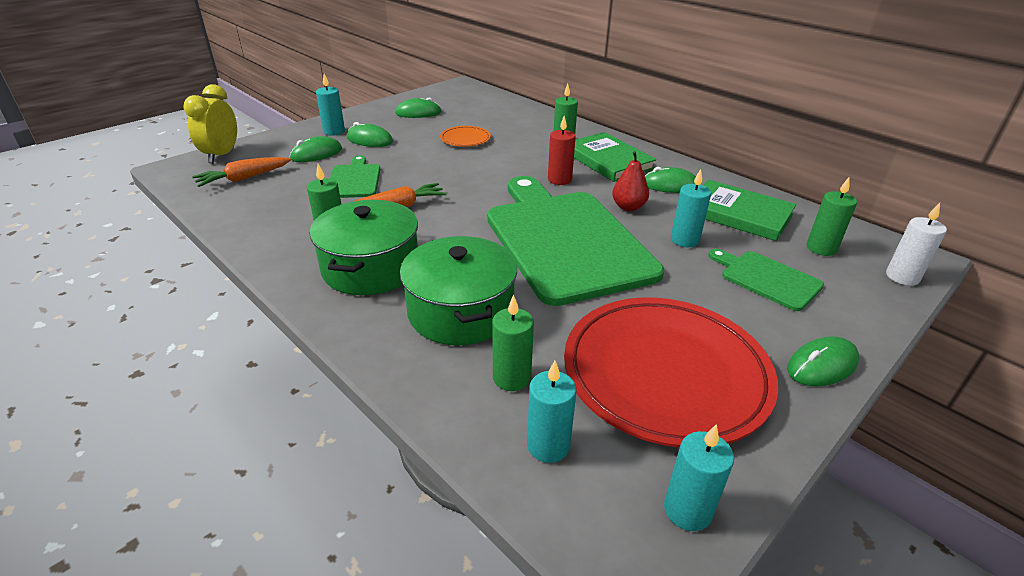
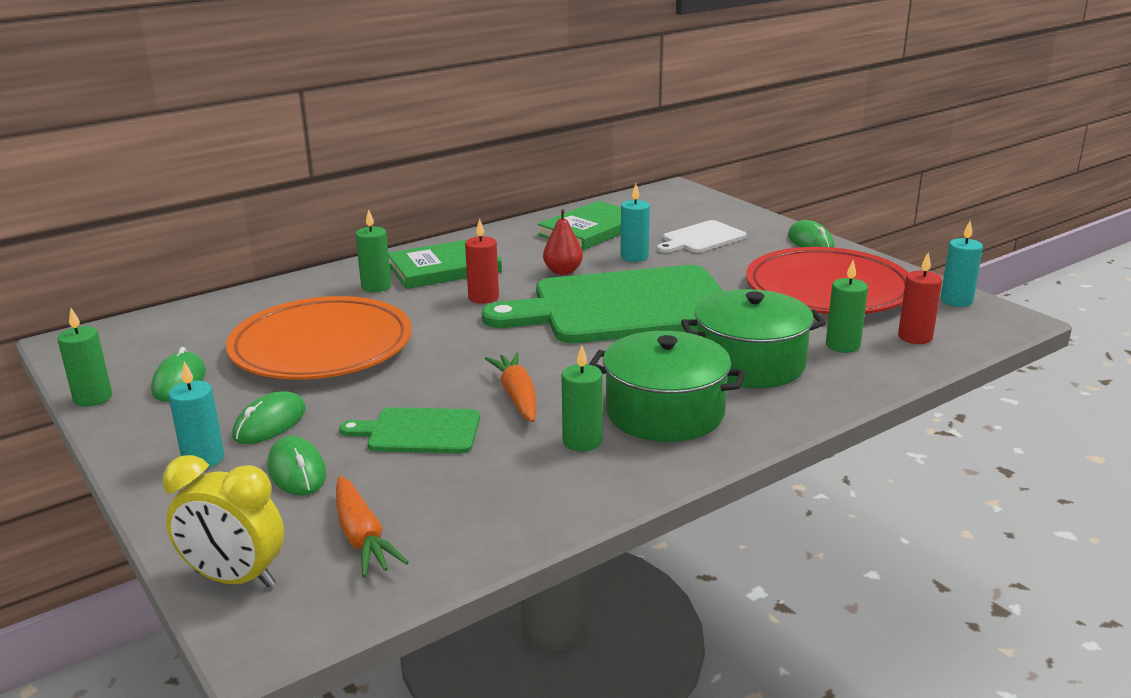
camera: 80 degrees left, 10 degrees down
(465, 139) = (322, 347): orange plate -> orange plate, size x2.30
(548, 445) = (915, 337): turquoise candle -> red candle
(670, 185) = (521, 248): green mouse -> none
(766, 278) = (701, 238): green cutting board -> white cutting board
(821, 248) = (657, 213): green candle -> green candle (93, 398)
(902, 277) = (702, 198): white candle -> none

